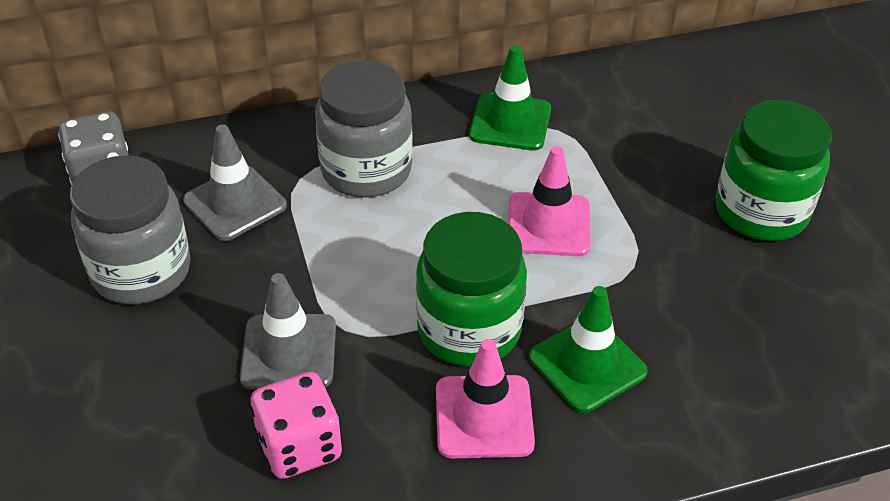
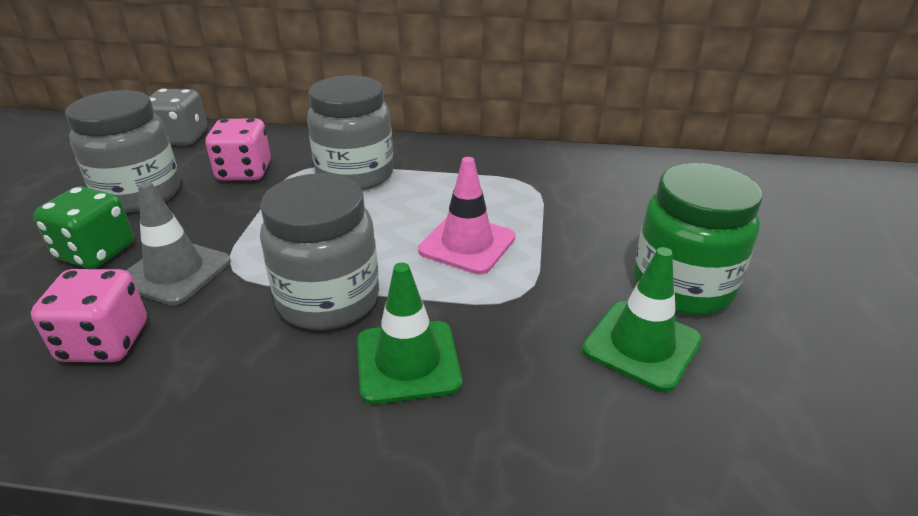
camera: 25 degrees right, 10 degrees down
(177, 358) = (96, 252): none -> green dice
(235, 203) = (244, 172): grey traffic cone -> pink dice
(469, 330) = (328, 300): green jar -> grey jar
(484, 417) = (273, 373): pink traffic cone -> none
(510, 122) = (494, 171): green traffic cone -> green traffic cone (641, 345)

